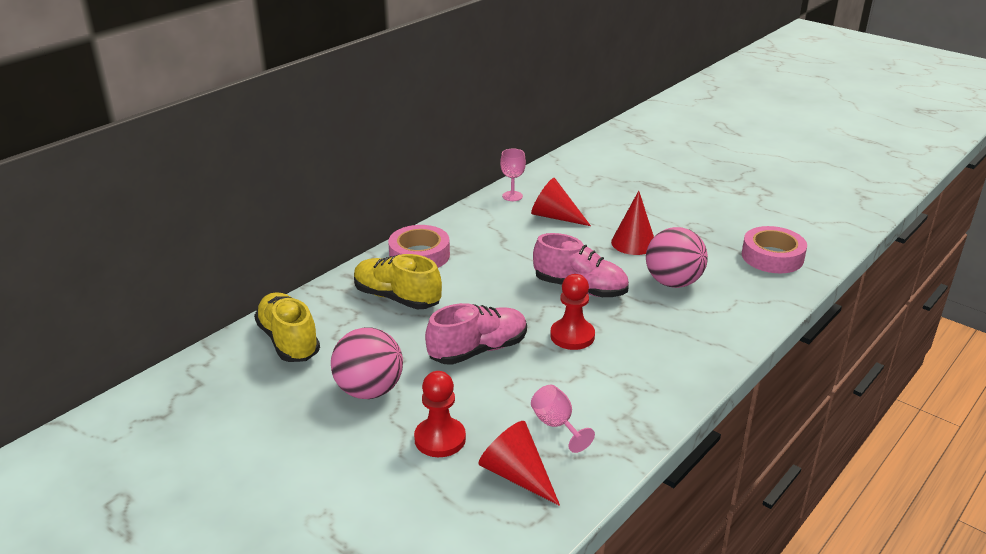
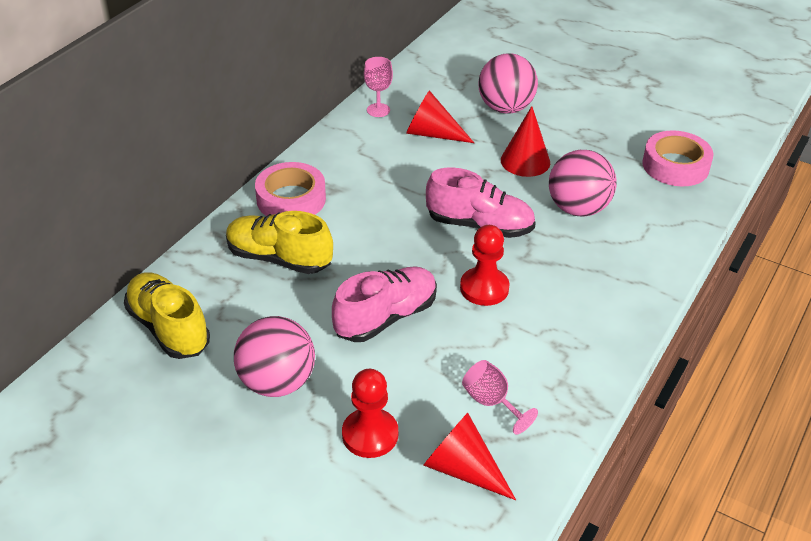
camera: 10 degrees left, 10 degrees up
(625, 202) = (505, 108): none -> pink ball

